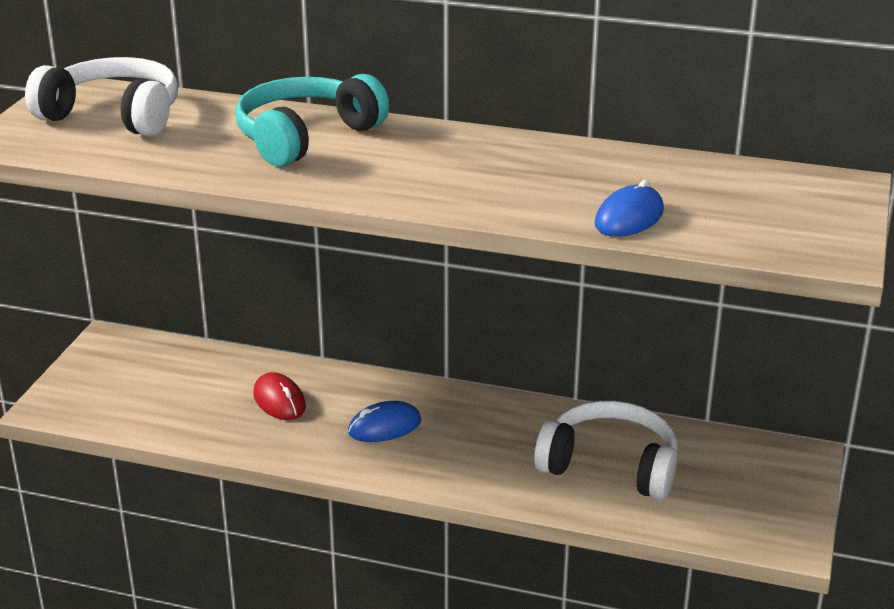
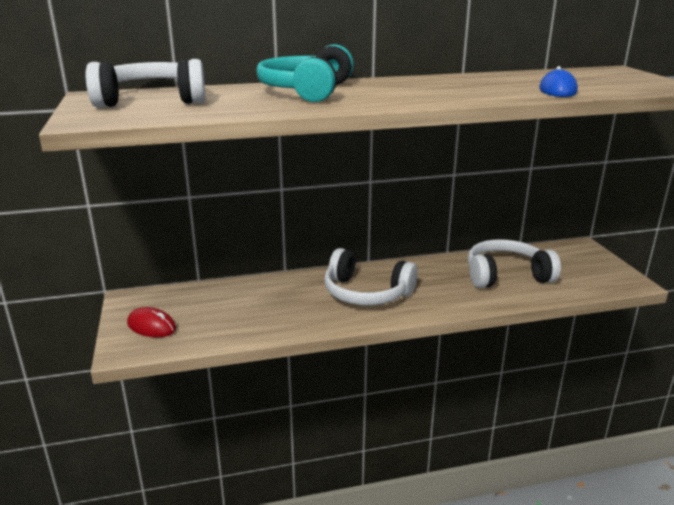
camera: 30 degrees left, 5 degrees down
(279, 401) = (286, 299): red mouse -> red mouse (151, 326)
(384, 427) = (366, 293): blue mouse -> white headphones

